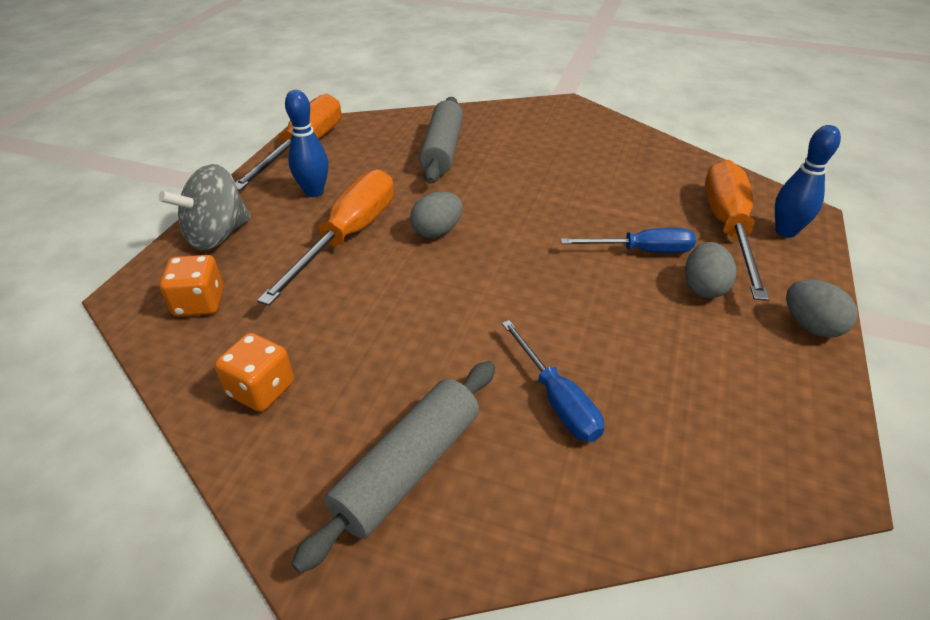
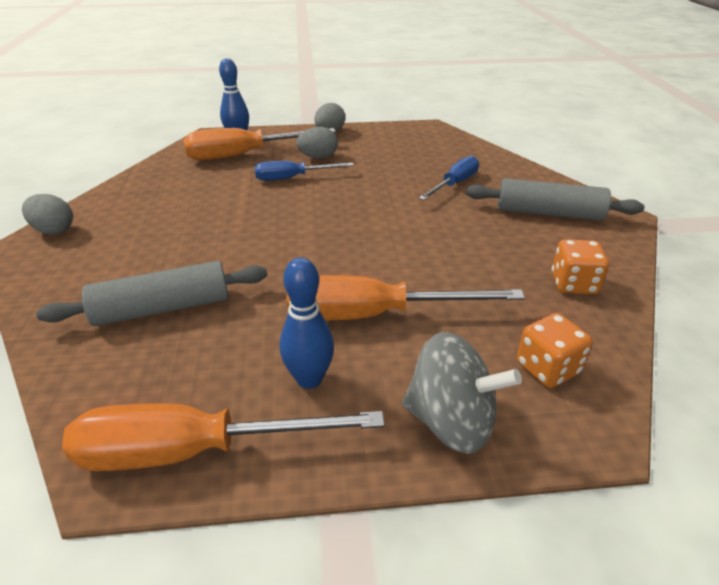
camera: 115 degrees left, 5 degrees down
(437, 231) = (328, 265): grey egg -> grey egg (54, 230)
(642, 251) = (292, 178): blue screwdriver -> blue screwdriver turned 75 degrees counterclockwise

